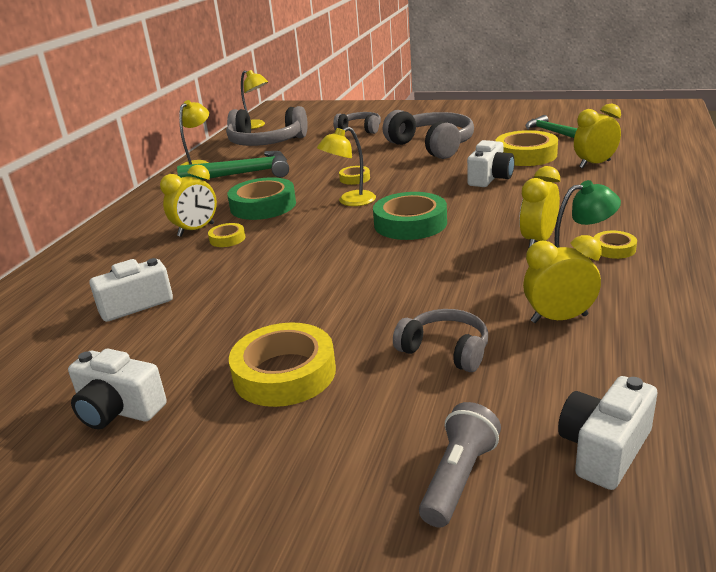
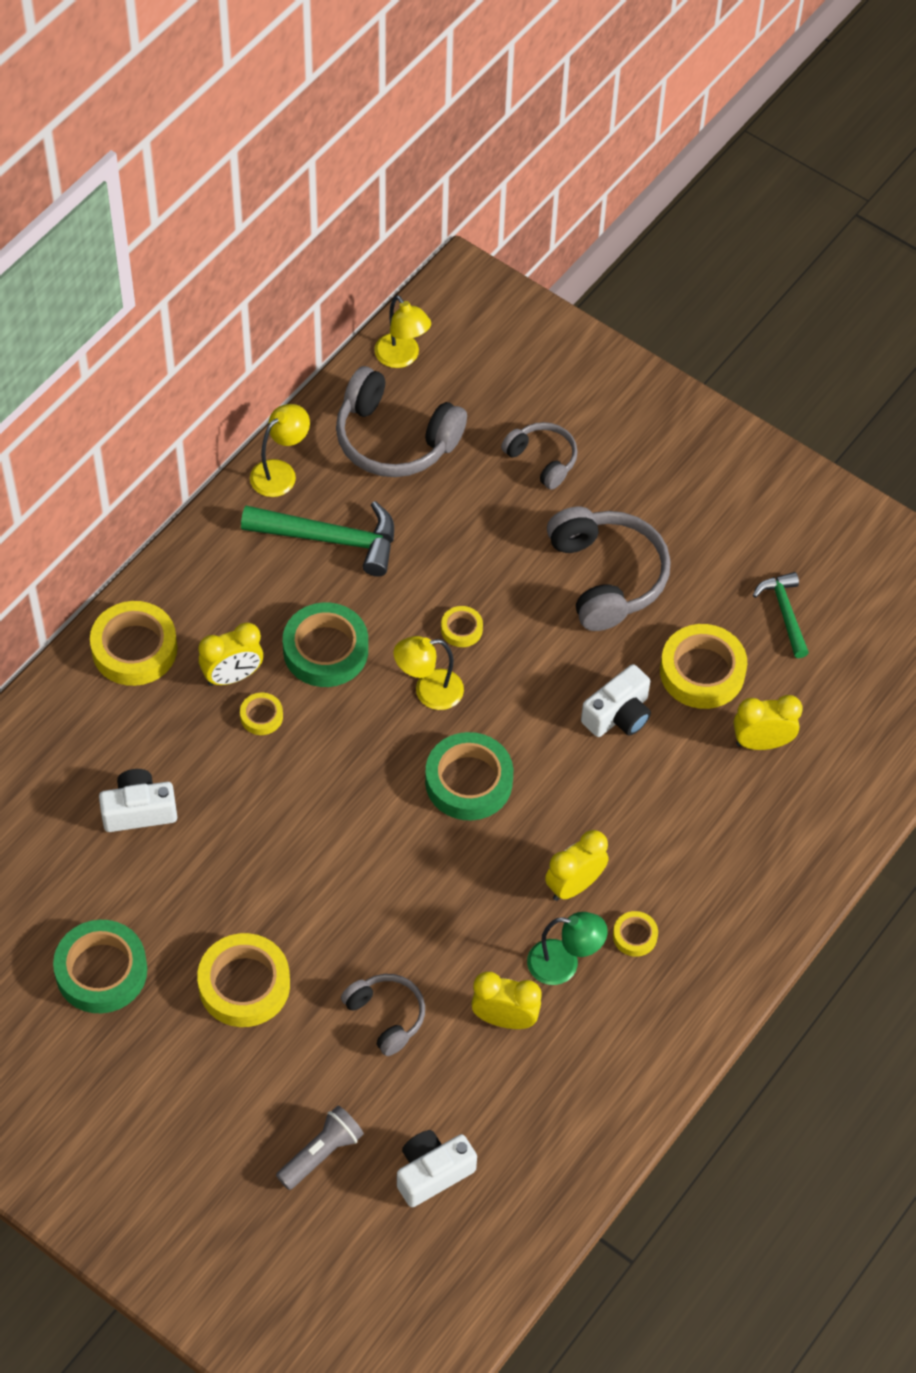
camera: 15 degrees right, 30 degrees up
(111, 238) = (134, 649): none -> yellow tape
(118, 410) = (101, 971): white camera -> green tape

